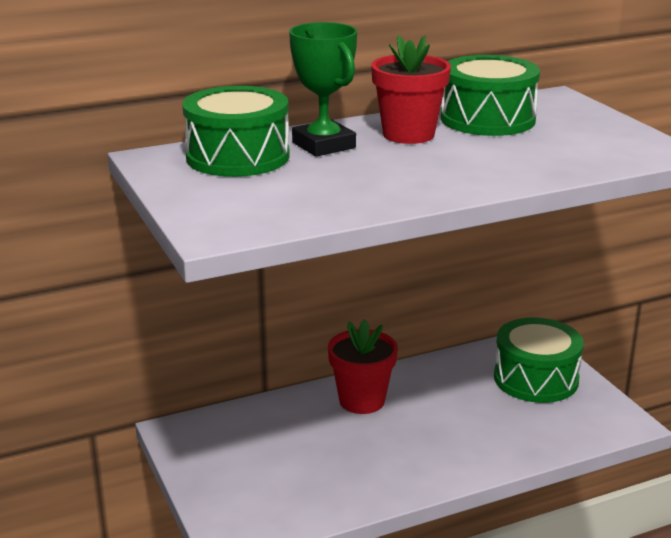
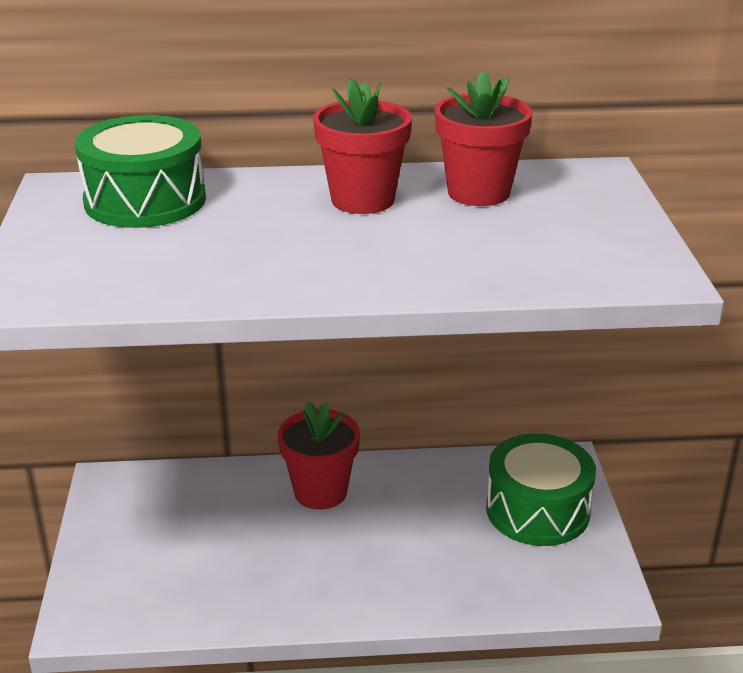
camera: 20 degrees right, 5 degrees up
(323, 145) = (252, 200): green trophy -> none
(487, 119) = (478, 192): green drum -> red flower pot

